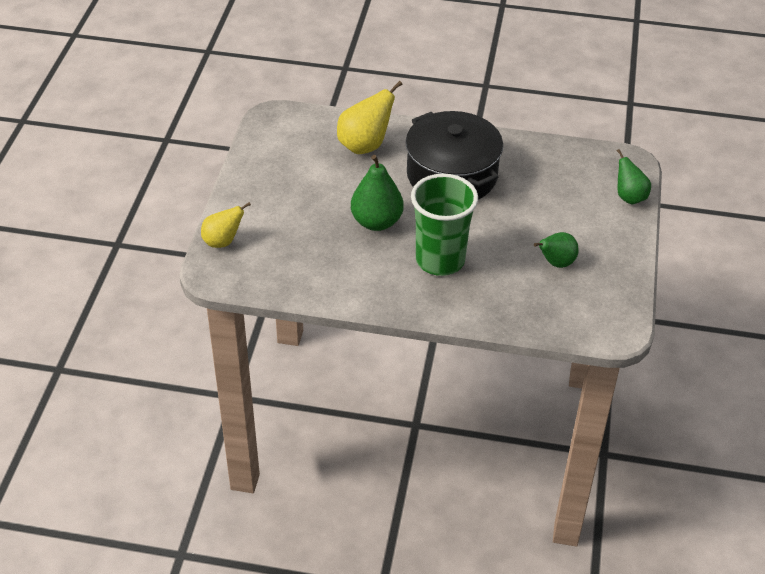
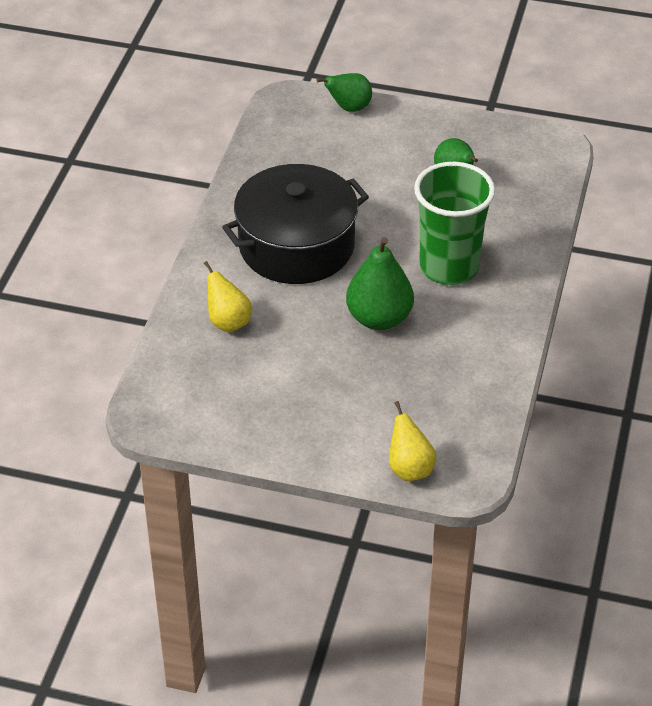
camera: 85 degrees left, 0 degrees up
(365, 145) = (228, 322): yellow pear -> yellow pear, size x0.65

